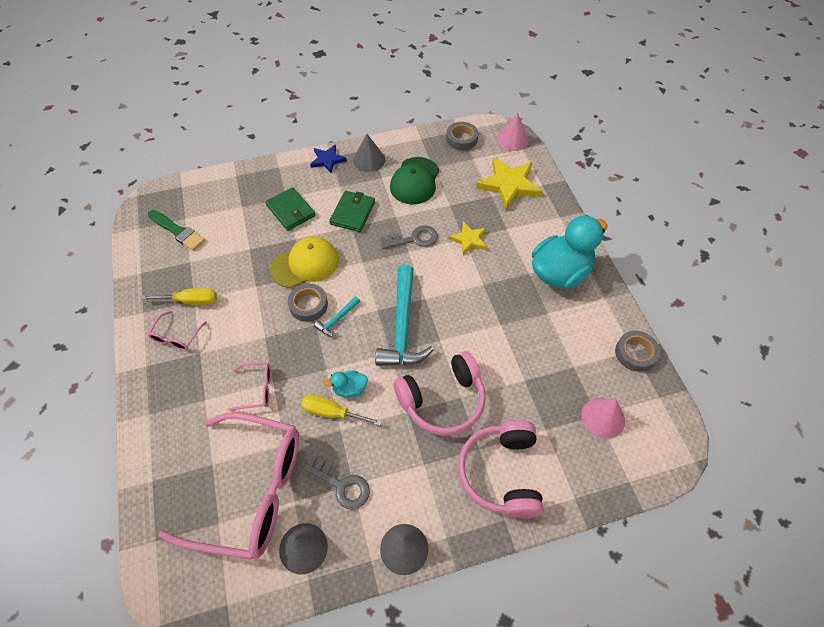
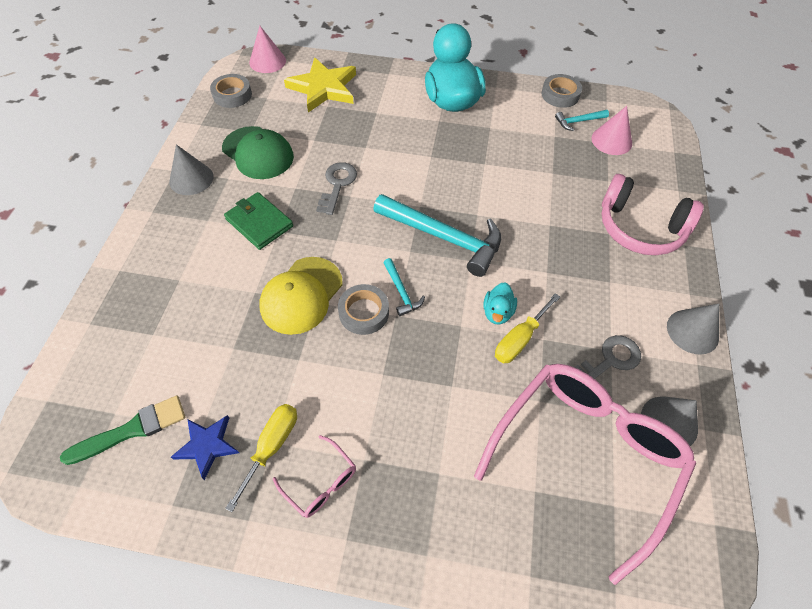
camera: 65 degrees left, 0 degrees up
(257, 389) = (453, 406): pink glasses -> none
(291, 211) = (206, 282): green wallet -> none
(305, 264) = (301, 295): yellow cap -> yellow cap turned 150 degrees counterclockwise
(327, 160) = (155, 216): blue star -> blue star (207, 445)
(443, 400) = (547, 239): pink headphones -> none
(469, 240) = (370, 144): yellow star -> none
(608, 380) = (578, 121): none -> turquoise hammer

